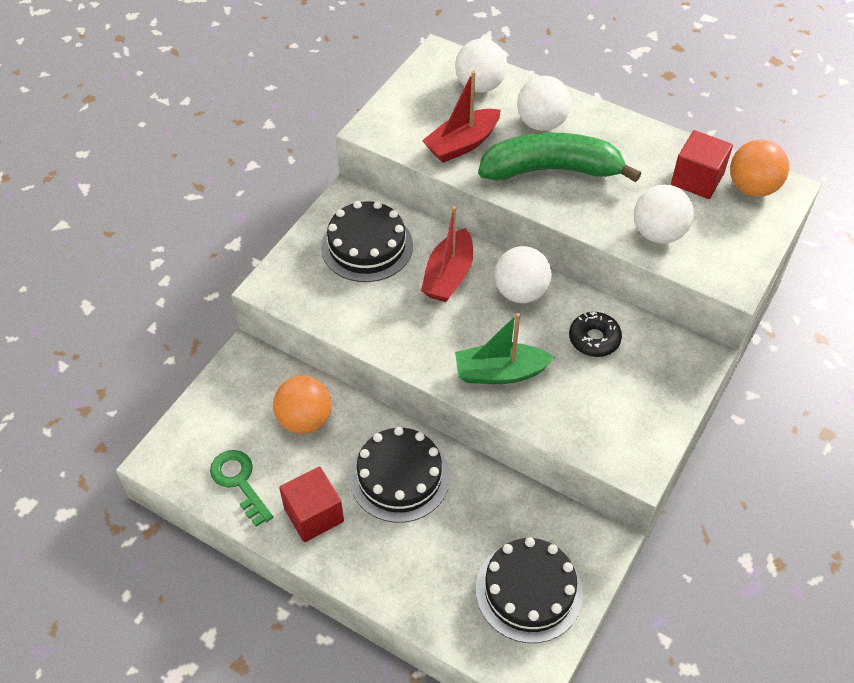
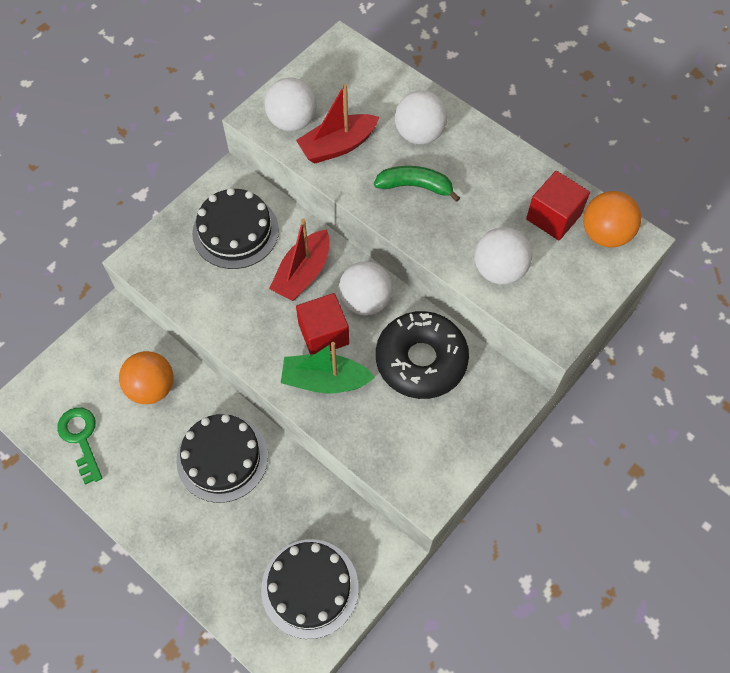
camera: 10 degrees right, 10 degrees up
(313, 515) = (138, 481): red cube -> red cube (323, 334)
(480, 86) = (371, 85): white ball -> white ball (292, 121)
(551, 170) = (415, 186): green banana -> green banana, size x0.56
(594, 339) = (421, 360): black donut -> black donut, size x1.87

